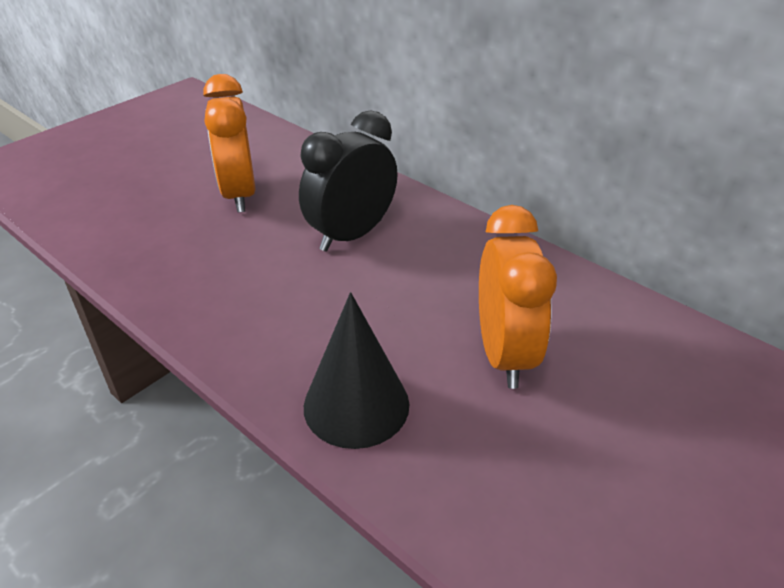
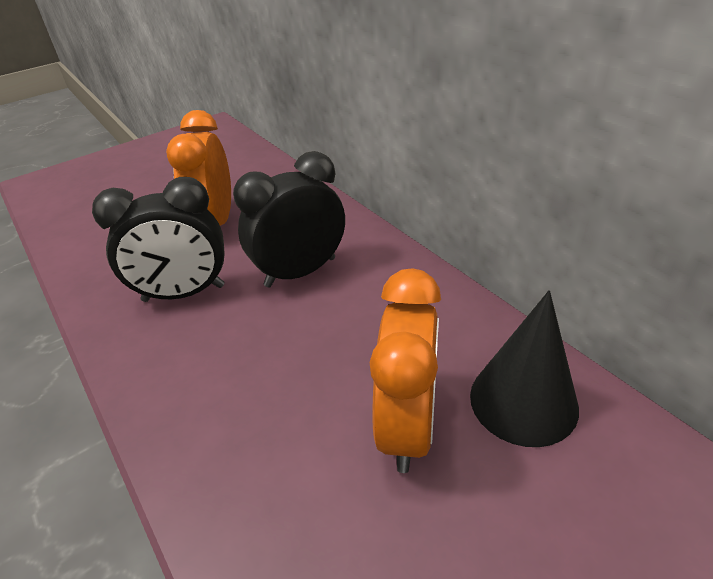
camera: 15 degrees right, 0 degrees up
(236, 265) = (184, 293): none -> black clock
(356, 405) = (232, 465): black cone -> black cone (523, 401)

